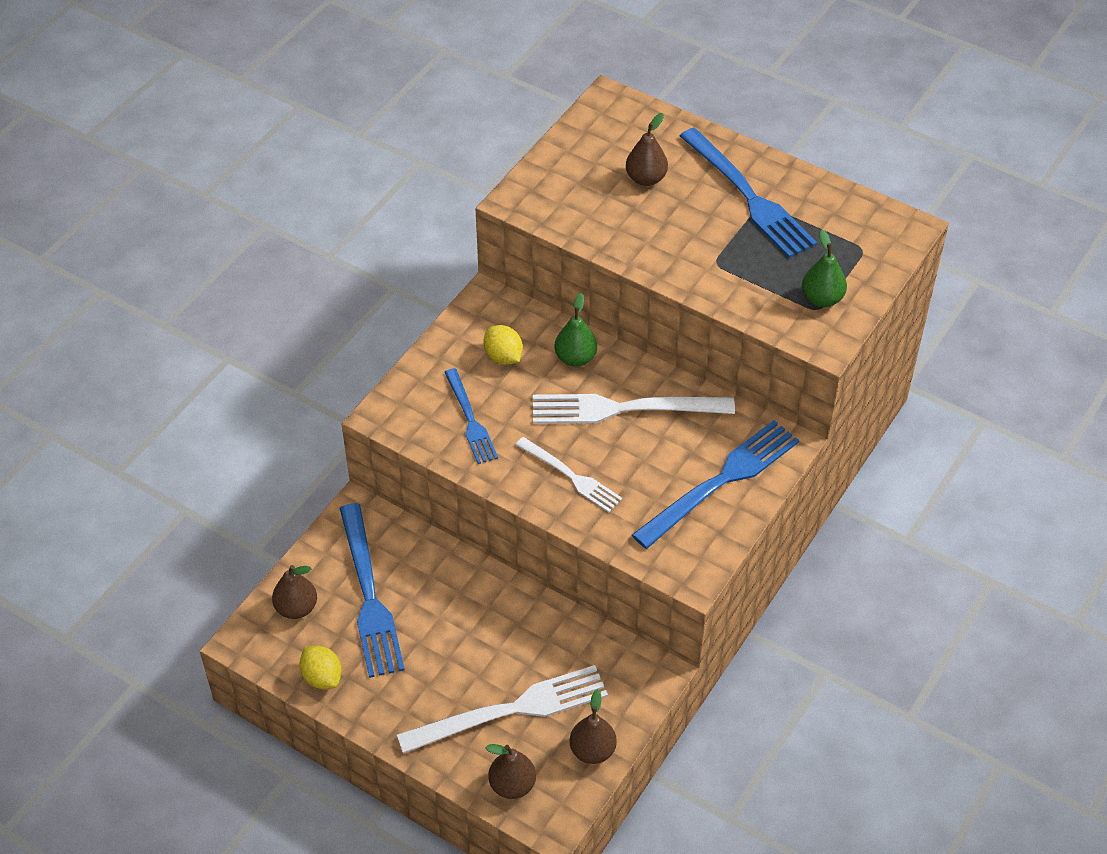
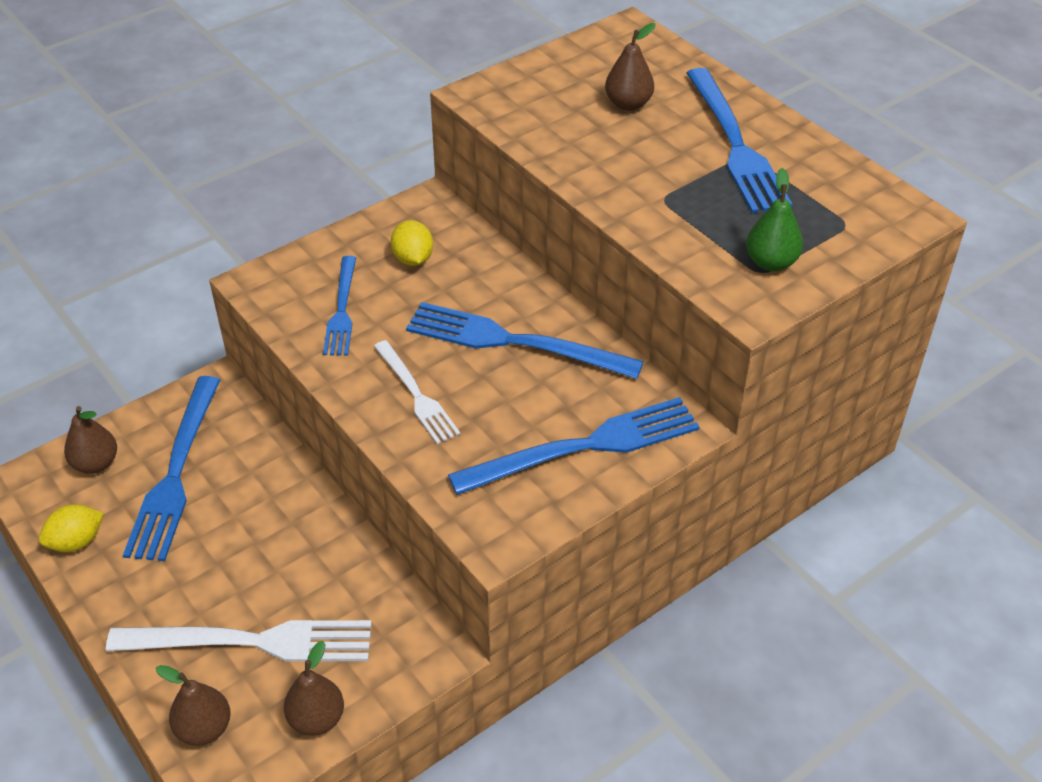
camera: 20 degrees right, 5 degrees down
(322, 677) = (76, 542): yellow lemon -> yellow lemon turned 75 degrees clockwise
(575, 358) = (489, 279): green pear -> none
(623, 409) = (513, 342): white fork -> blue fork

